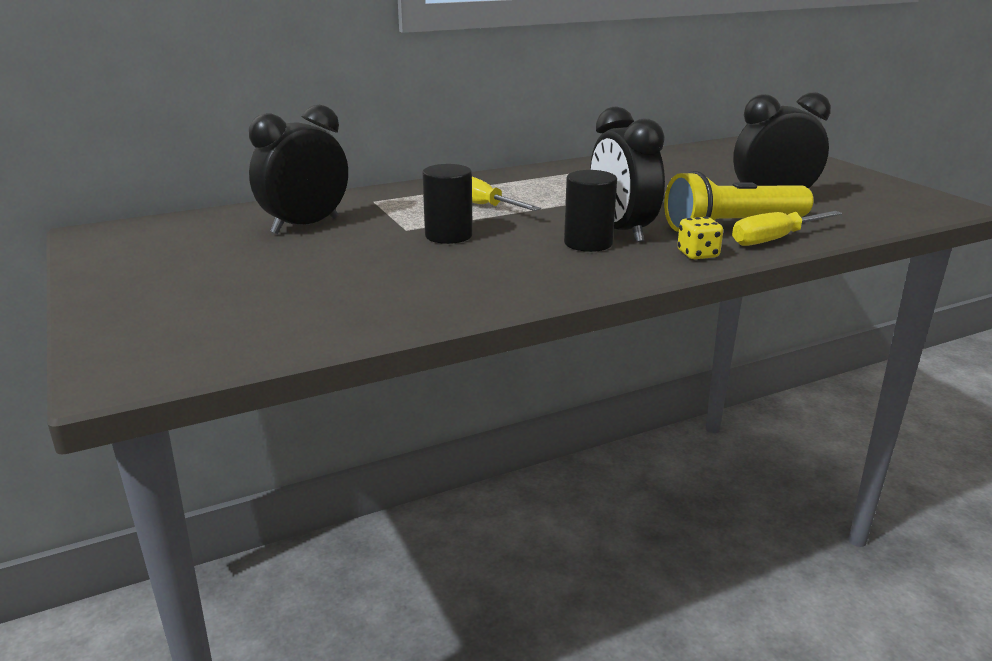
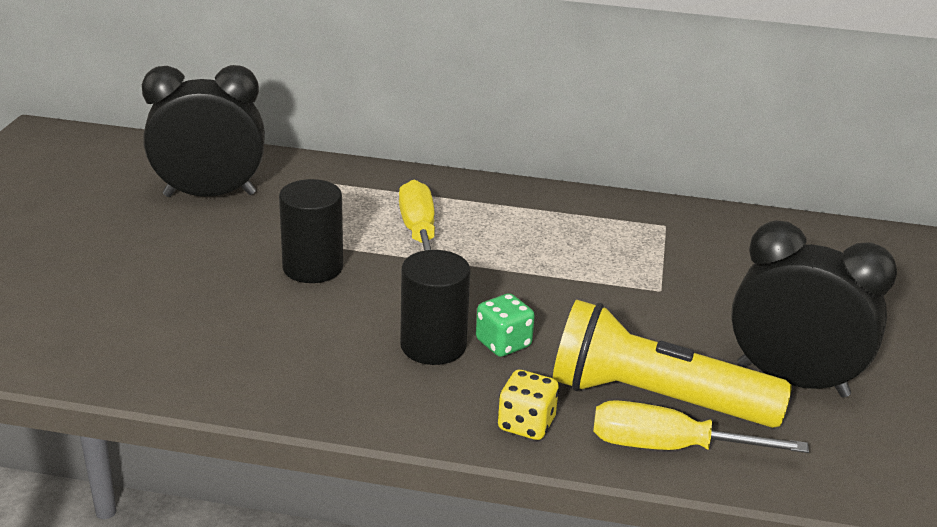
camera: 35 degrees right, 5 degrees up
(621, 231) = (503, 343): black clock -> green dice

